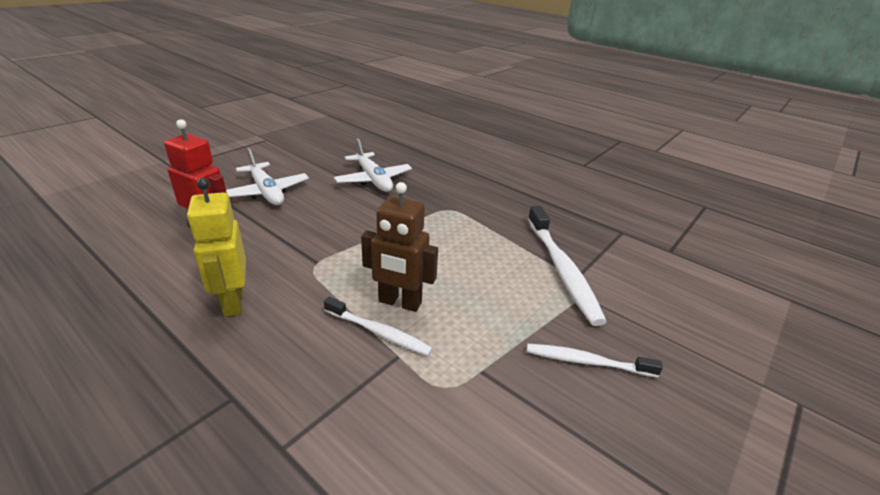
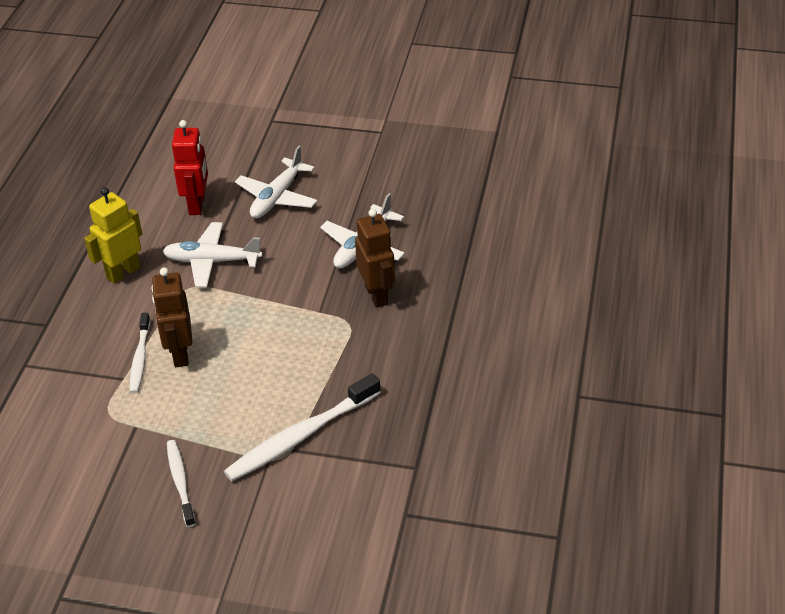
camera: 65 degrees right, 10 degrees up
(296, 244) = (212, 261): none -> white plane
(431, 191) = (377, 295): none -> brown robot

